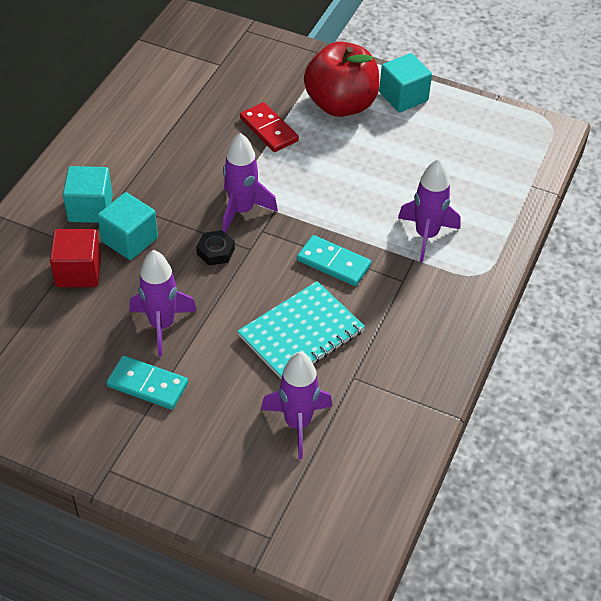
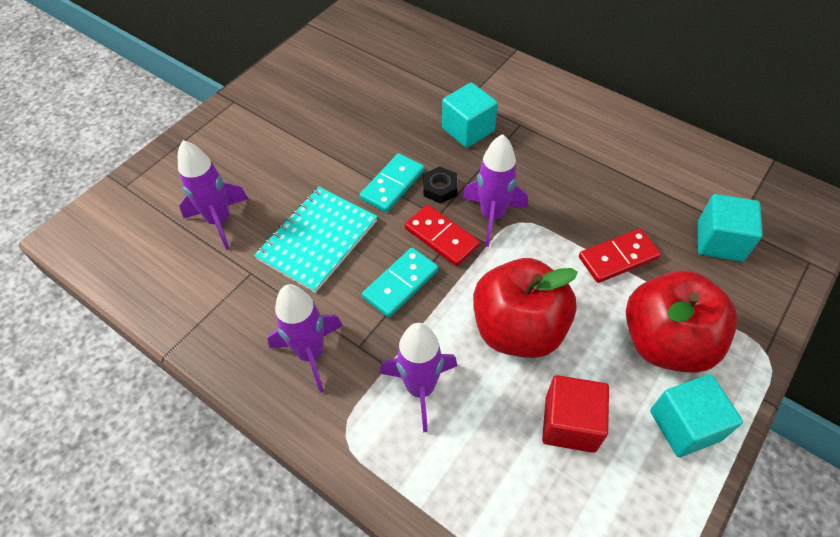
camera: 105 degrees right, 5 degrees up
(78, 272) = (437, 95): red cube -> red cube (570, 423)
(90, 208) = (512, 107): turquoise cube -> turquoise cube (719, 241)
(147, 384) = (302, 128): turquoise domino -> turquoise domino (392, 185)
(162, 325) = (362, 142): purple rocket -> purple rocket (311, 353)
(275, 242) = (441, 237): none -> red domino
(301, 333) = (317, 240): turquoise notebook -> turquoise notebook turned 60 degrees clockwise
(355, 184) = (518, 329): none -> red apple

